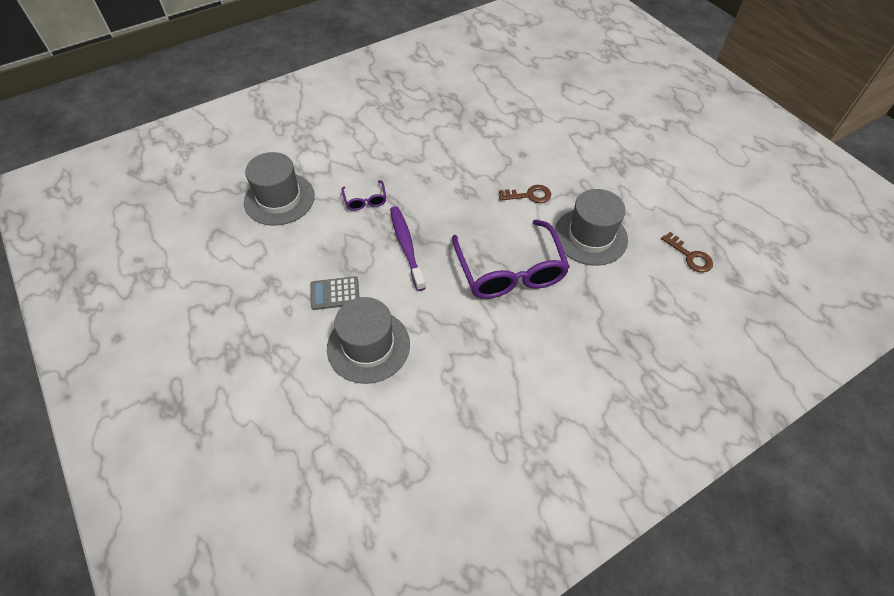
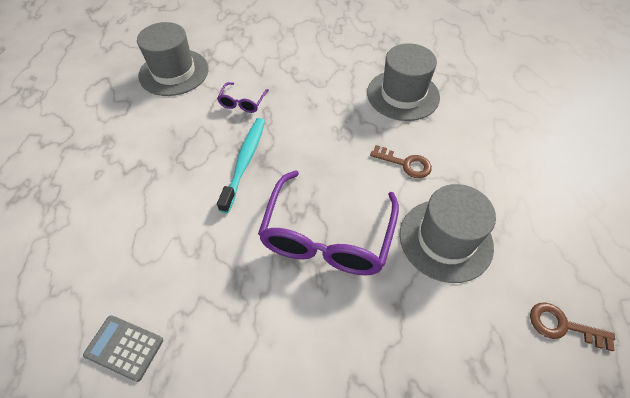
camera: 30 degrees right, 0 degrees up
(335, 293) = (147, 177): grey calculator -> grey calculator (124, 347)
(368, 346) = (133, 244): grey hat -> grey hat (403, 95)
(406, 246) = (245, 162): purple toothbrush -> turquoise toothbrush
(690, 256) = (562, 326): brown key -> brown key turned 120 degrees clockwise

